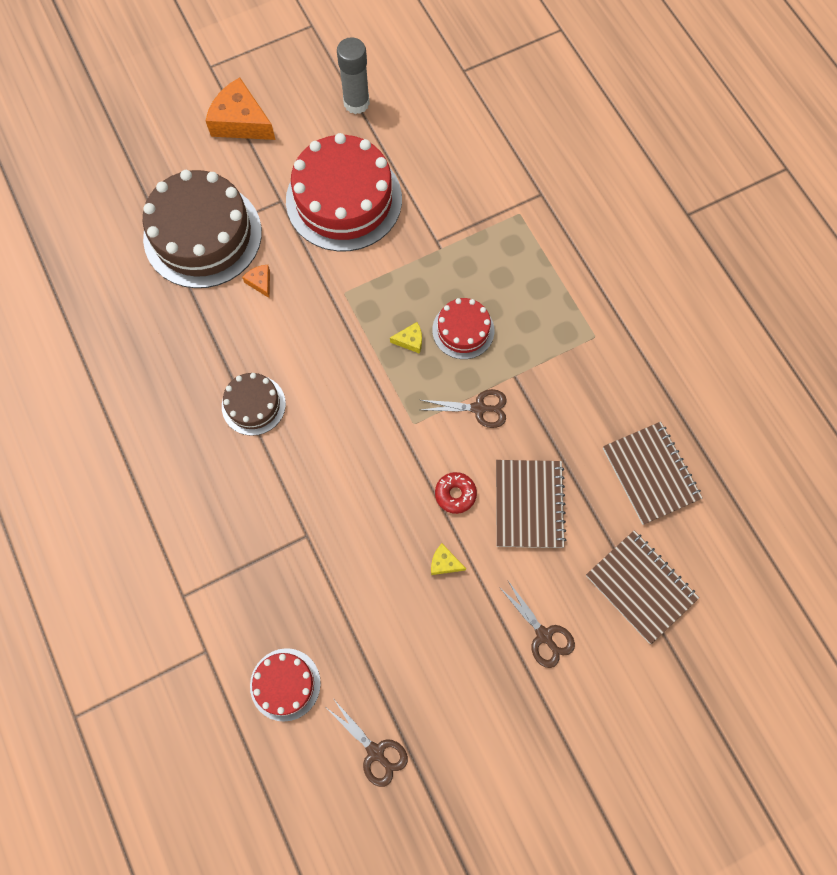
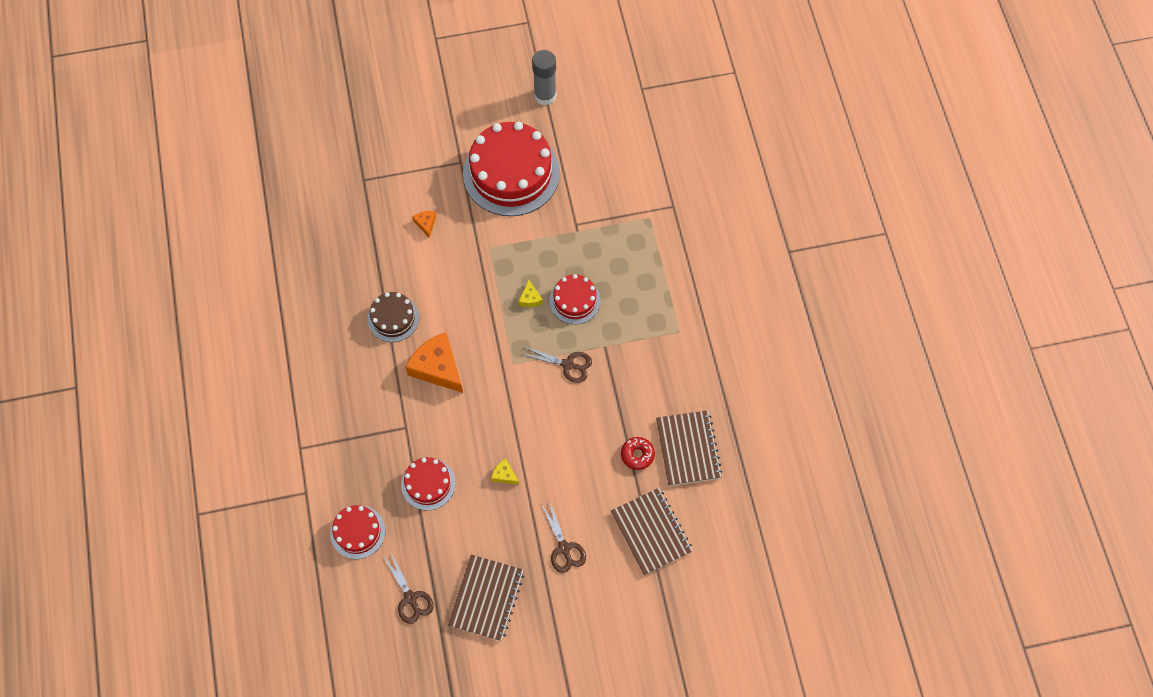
camera: 15 degrees right, 5 degrees down
(202, 235) = (391, 175): brown cake -> none
(241, 122) = (447, 90): orange cheese -> orange cheese (437, 367)
(355, 599) = (428, 484): none -> red cake
(410, 340) = (530, 298): yellow cheese -> yellow cheese turned 75 degrees clockwise
(455, 494) = (529, 425): red donut -> red donut (637, 455)
(529, 504) = (584, 448): brown notebook -> brown notebook (487, 598)

